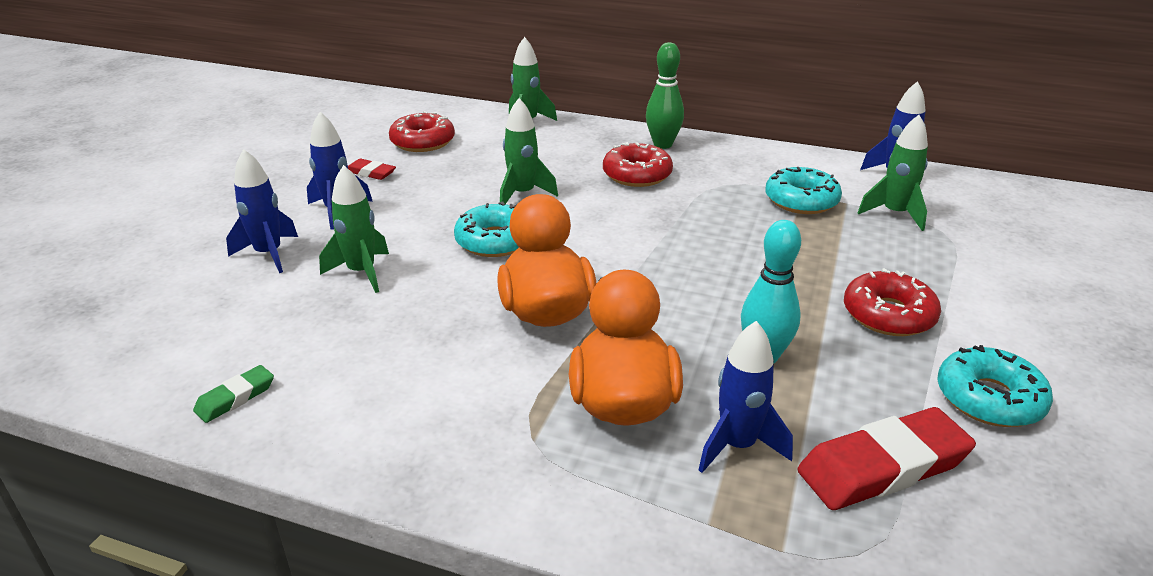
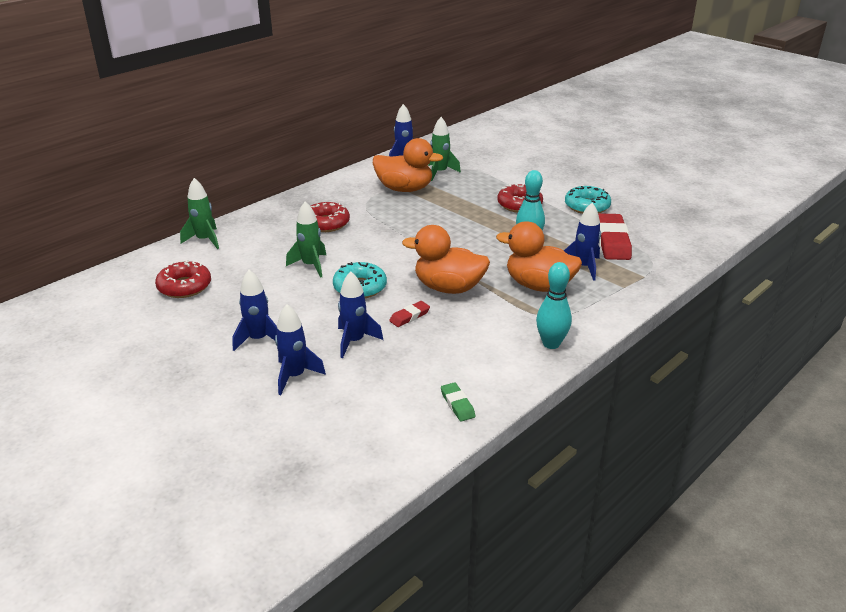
camera: 65 degrees left, 0 degrees up
(361, 272) = (354, 341): green rocket -> blue rocket
(371, 173) = (212, 317): red eraser -> red eraser (409, 316)
(441, 461) = (551, 344): none -> turquoise bowling pin
(663, 144) = (296, 205): green bowling pin -> none
(801, 200) = (404, 189): turquoise donut -> orange duck

